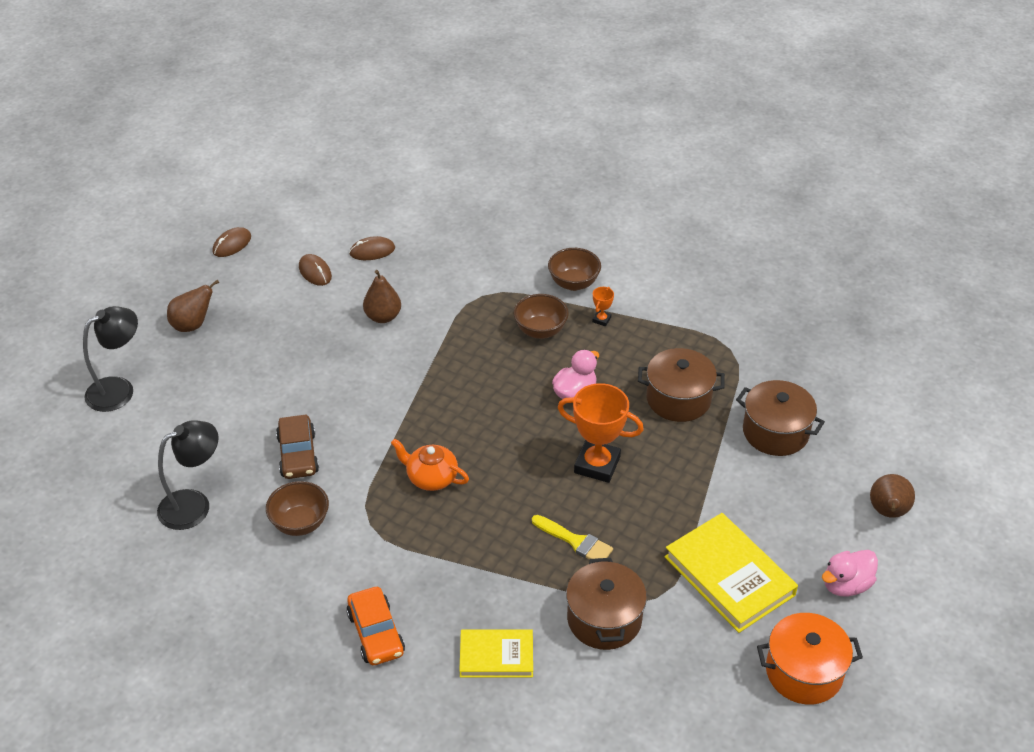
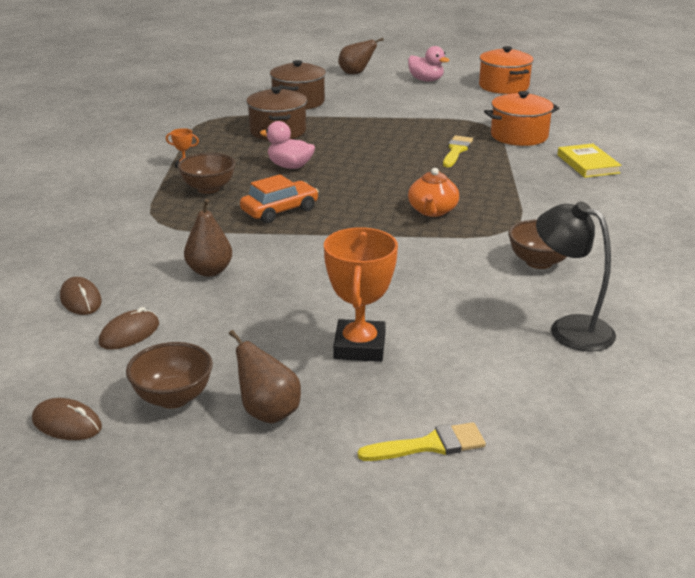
camera: 105 degrees left, 15 degrees down
(119, 389) = (430, 445): black lamp -> yellow brush
(298, 455) = (452, 281): brown car -> none
(376, 633) = (618, 208): orange car -> orange car (280, 210)
(573, 283) = (131, 182): brown bowl -> brown bowl (173, 398)
(597, 465) = (370, 151): orange trophy -> orange trophy (359, 347)
(604, 619) = (519, 136): brown pot -> orange pot
(729, 576) = (446, 106): yellow book -> none

